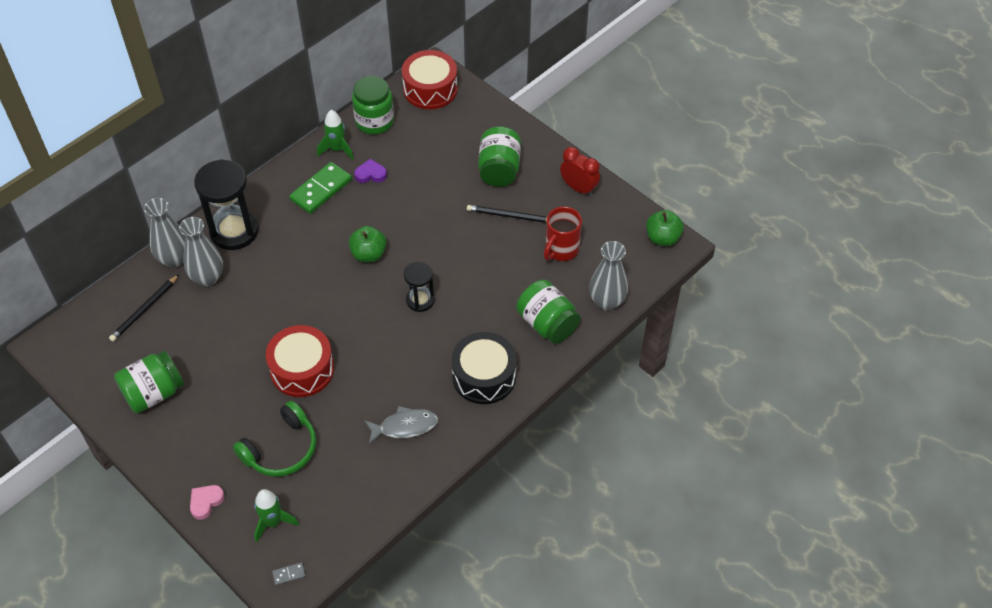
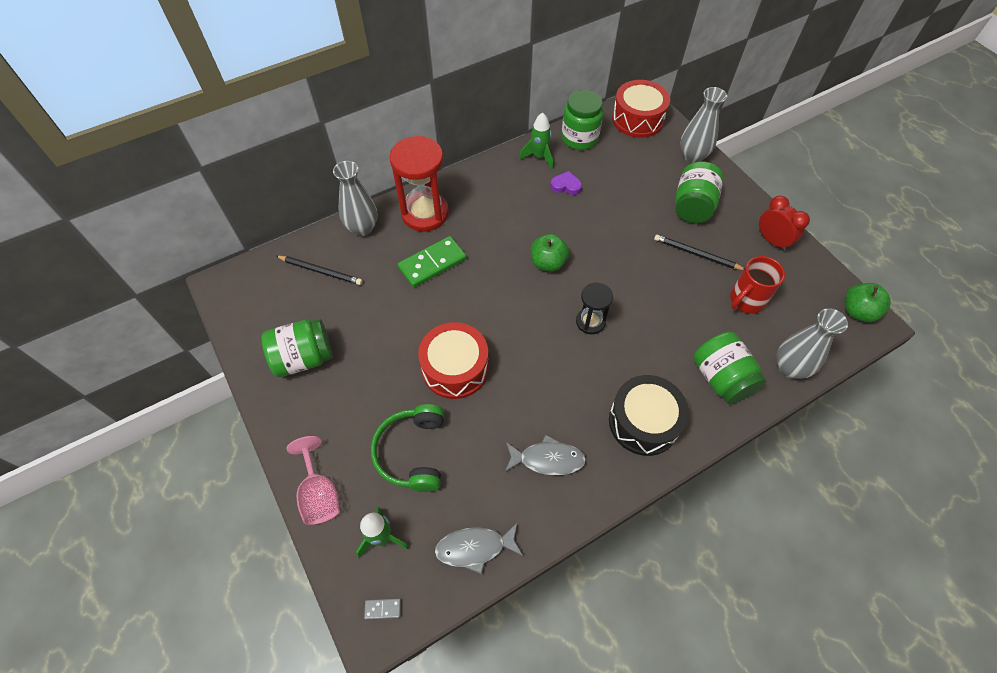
camera: 15 degrees right, 5 degrees up
(144, 310) = (321, 271): black pencil -> black pencil turned 120 degrees counterclockwise
(206, 502) = (319, 493): pink heart -> pink goblet
(207, 278) = (388, 253): grey vase -> grey vase (692, 156)
(234, 231) = (425, 213): black hourglass -> red hourglass
(281, 449) = (412, 452): green headphones -> green headphones turned 120 degrees clockwise
(321, 190) = (515, 191): green domino -> green domino (432, 263)
(356, 510) = (475, 548): none -> grey fish

